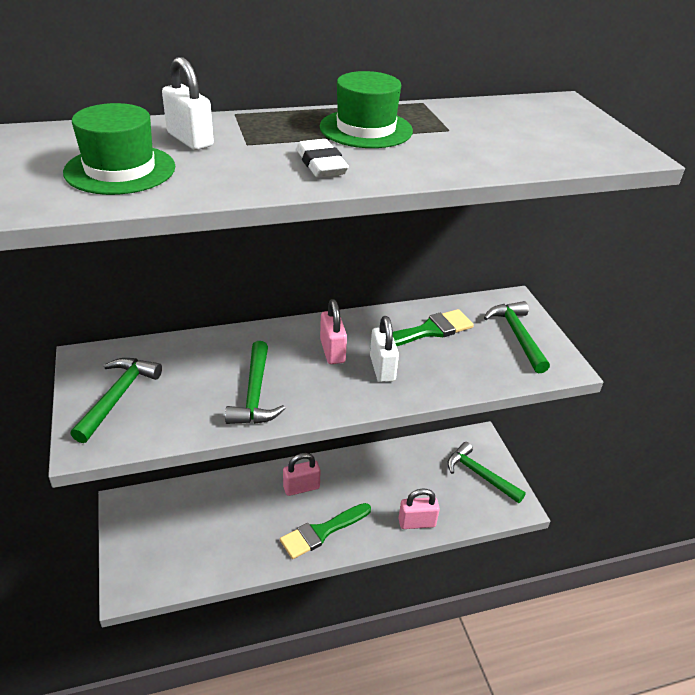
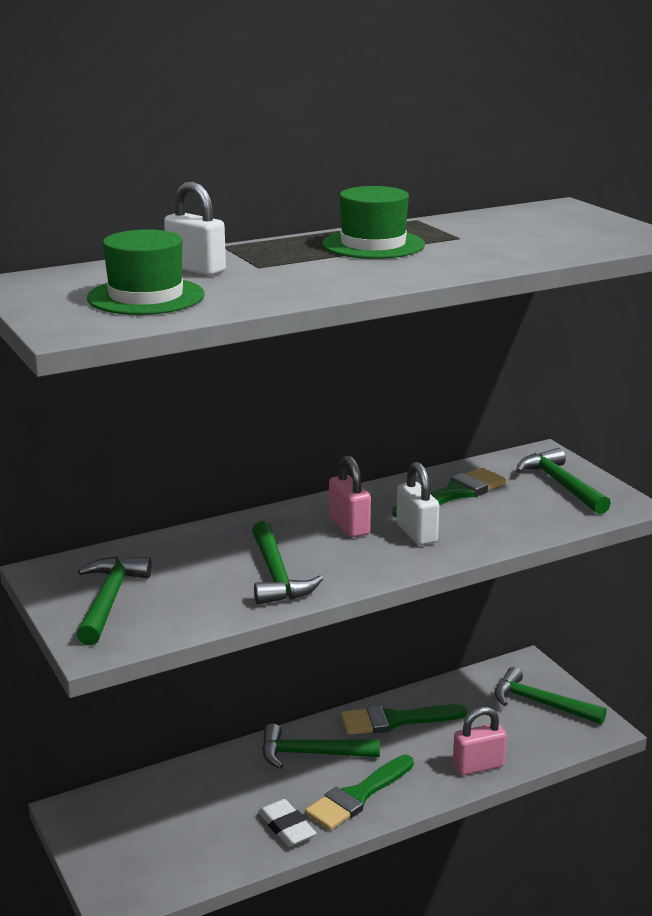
camera: 10 degrees left, 15 degrees down
(301, 487) = (311, 754): pink padlock -> green hammer
(321, 164) = (349, 274): white eraser -> white eraser (286, 827)
(370, 469) = (395, 720): none -> green brush

